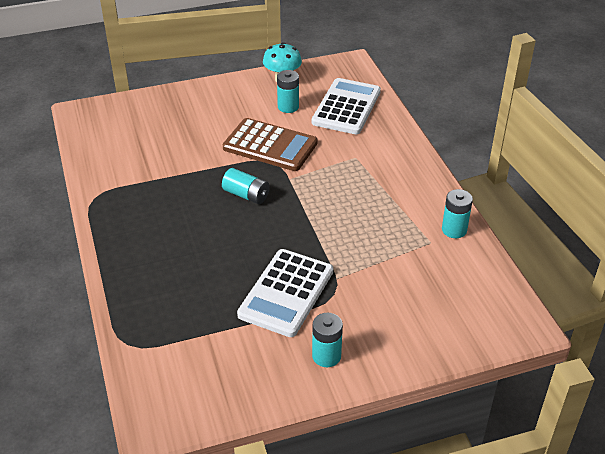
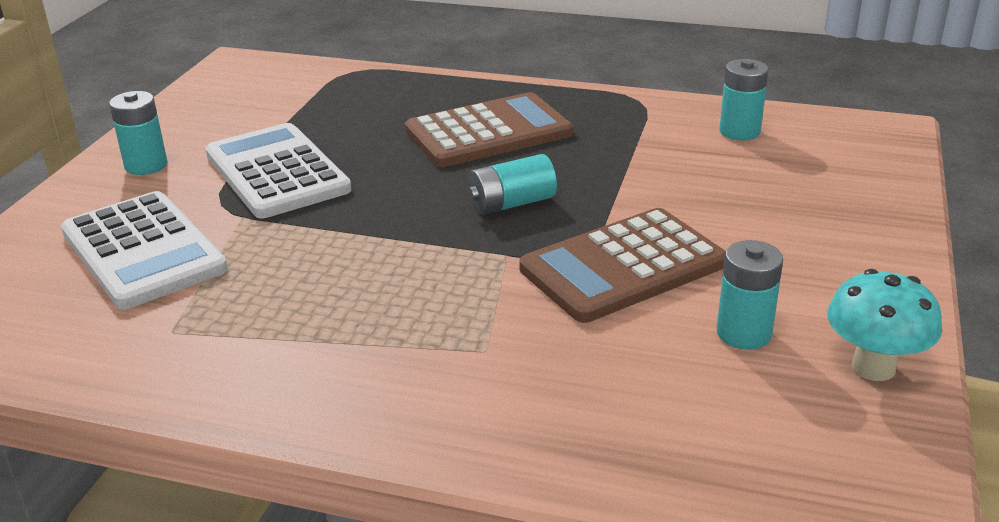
camera: 125 degrees right, 10 degrees down
(176, 236) = (488, 132): none -> brown calculator
(346, 107) = (676, 415): white calculator -> white calculator (143, 251)
(454, 230) = (154, 371): turquoise battery -> turquoise battery (739, 131)

